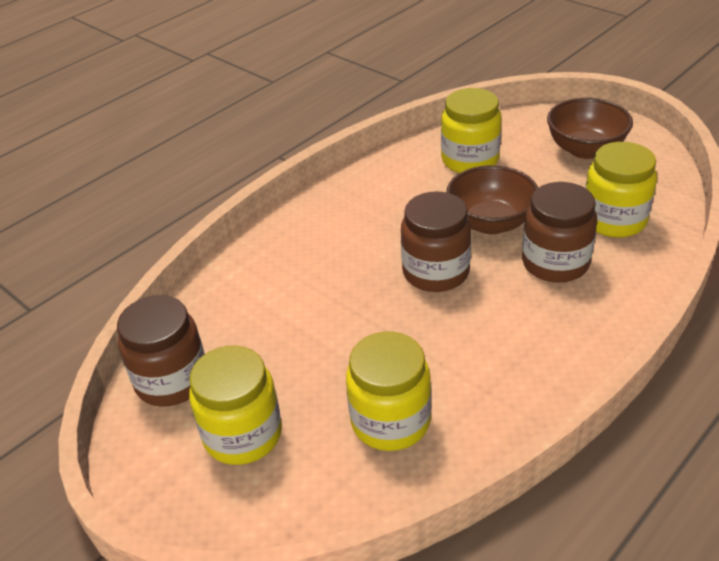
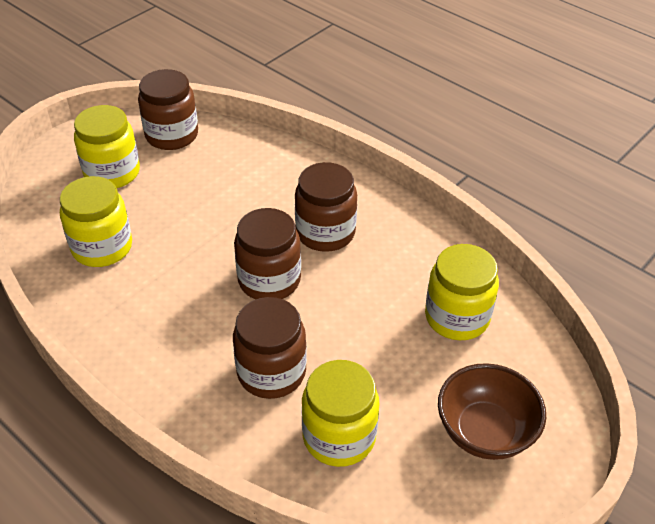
camera: 85 degrees right, 5 degrees up
(365, 237) = (325, 232): none -> brown jar
(490, 223) = (341, 326): brown bowl -> none

